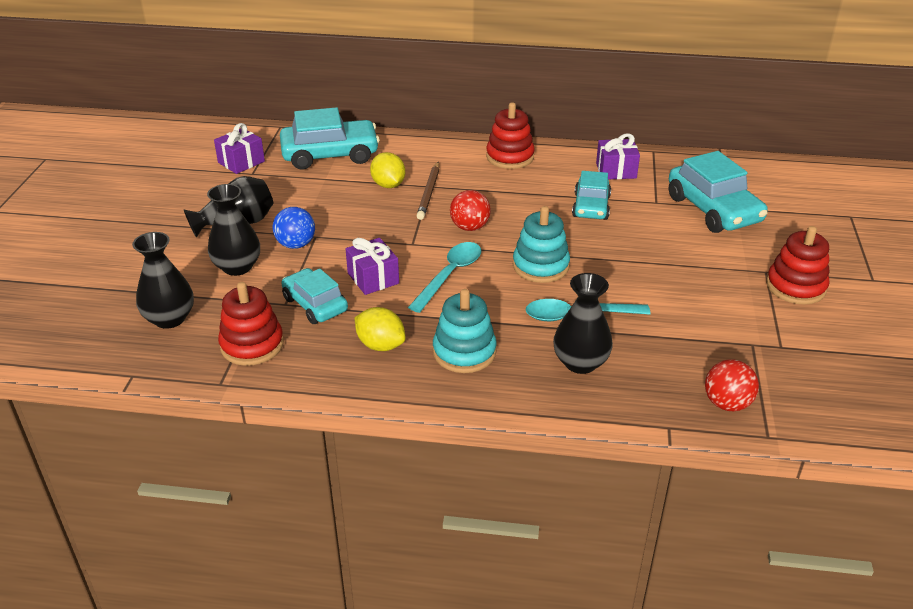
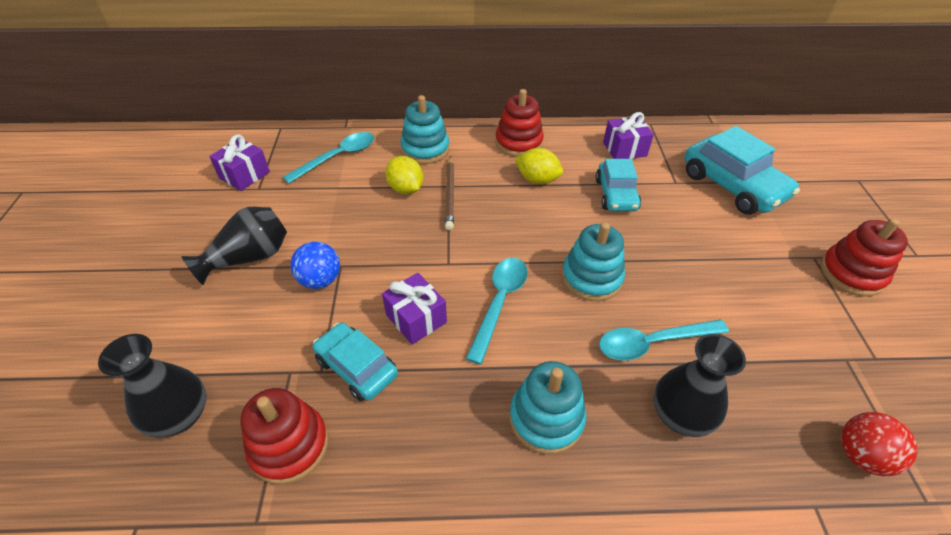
camera: 10 degrees left, 10 degrees up
(237, 267) = (257, 321): black vase -> none
(330, 155) = (338, 157): turquoise car -> turquoise spoon
(380, 345) = (446, 422): yellow lemon -> yellow lemon (537, 180)
(415, 155) = (425, 149): none -> turquoise stacking toy
(470, 227) = (503, 234): red ball -> none

